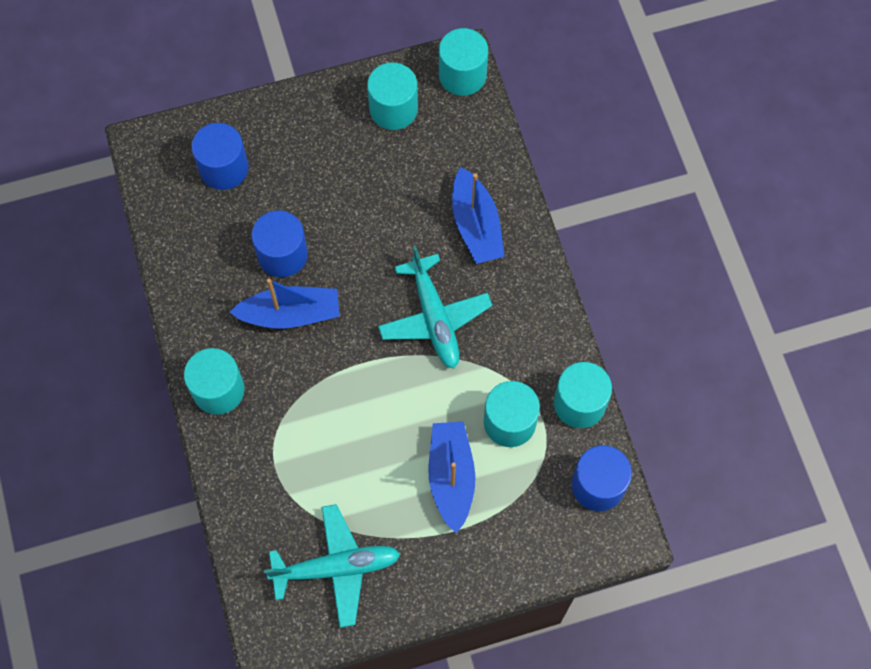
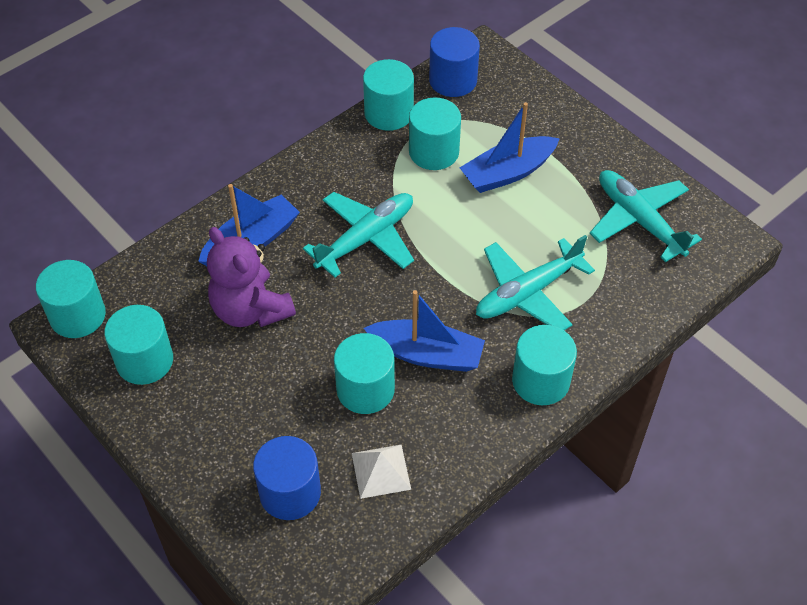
camera: 115 degrees left, 15 degrees down
(206, 236) = (381, 471): none -> white pyramid
(282, 254) = (365, 389): blue cylinder -> turquoise cylinder
(290, 314) = (426, 354): blue boat -> blue boat turned 135 degrees clockwise
(308, 424) = (527, 293): none -> turquoise plane
(404, 200) = (250, 309): none -> purple teddy bear

